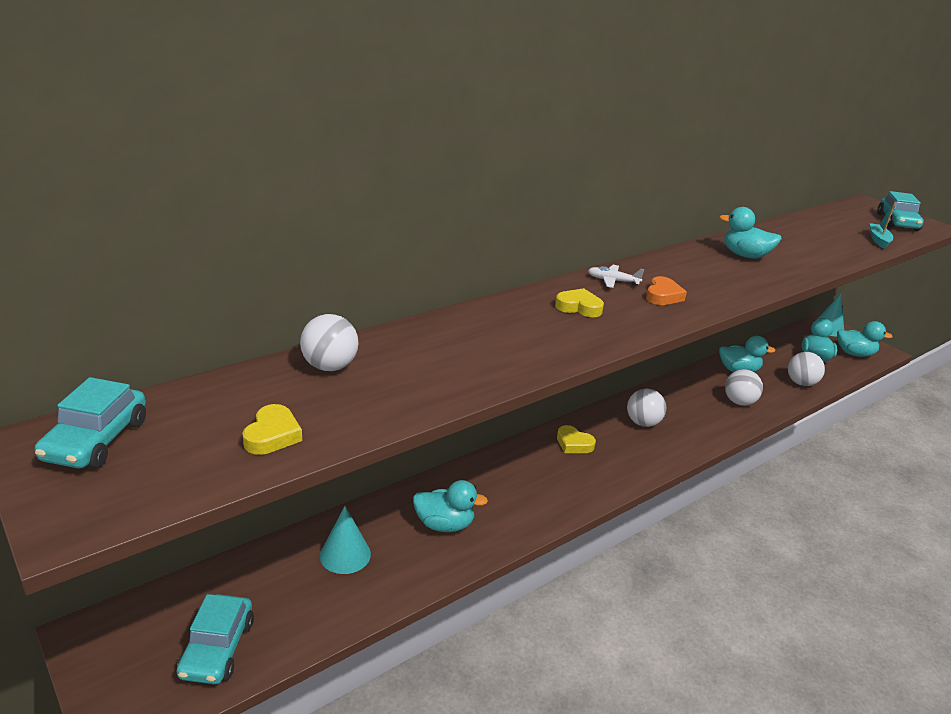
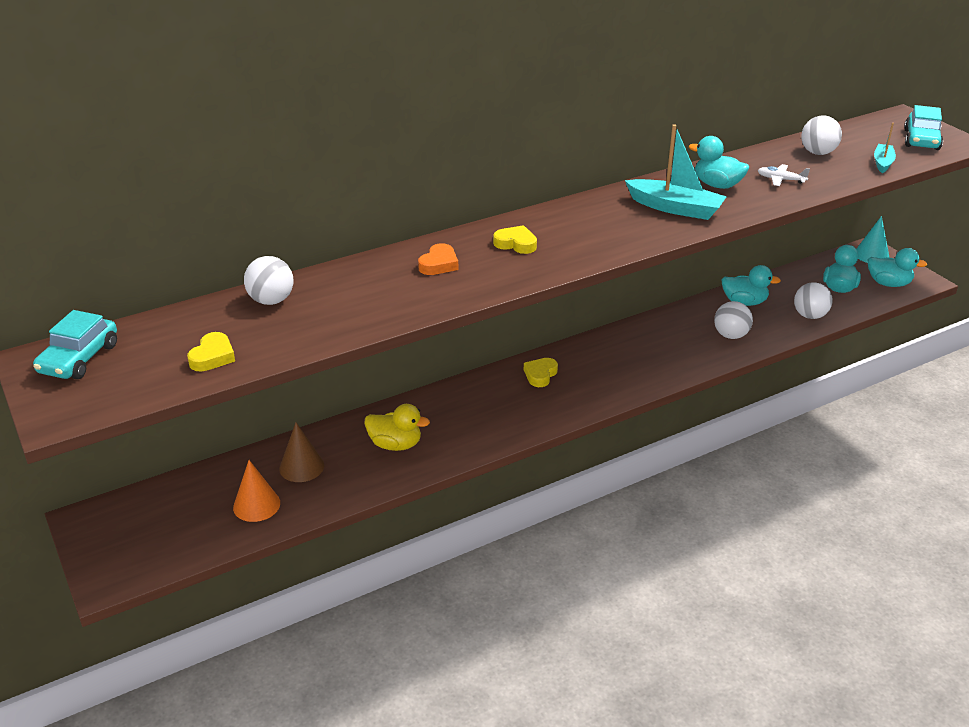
camera: 10 degrees right, 5 degrees up
(217, 648) = (185, 534): turquoise car -> none
(300, 605) = (256, 505): none -> orange cone
(345, 554) = (301, 467): turquoise cone -> brown cone
(444, 524) = (395, 444): turquoise duck -> yellow duck
(573, 444) = (540, 375): yellow heart -> yellow heart turned 75 degrees clockwise
(612, 281) = (562, 216): white plane -> white plane (780, 180)
(642, 423) = (618, 355): white ball -> white ball (818, 153)
(662, 296) = (605, 231): orange heart -> orange heart (439, 264)
(718, 275) = (675, 208): none -> turquoise boat

